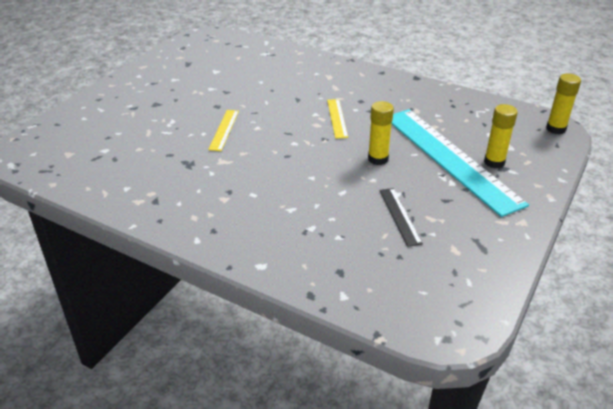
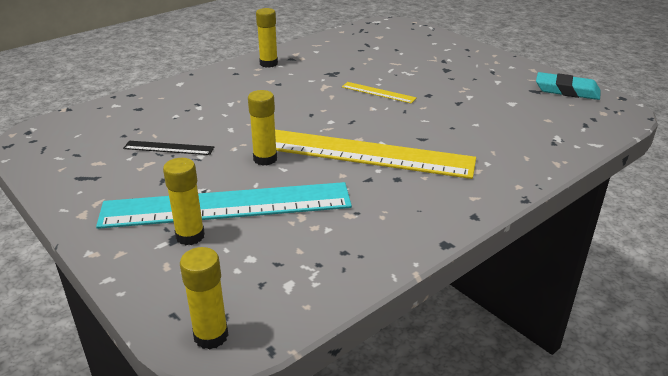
camera: 110 degrees right, 5 degrees down
(176, 213) = (268, 63): none -> yellow glue stick
(182, 52) = (567, 91): none -> turquoise eraser
(337, 118) = (364, 153): yellow ruler -> yellow ruler, size x2.40

